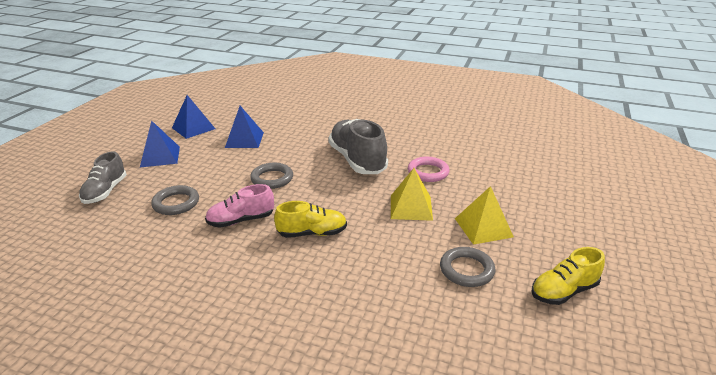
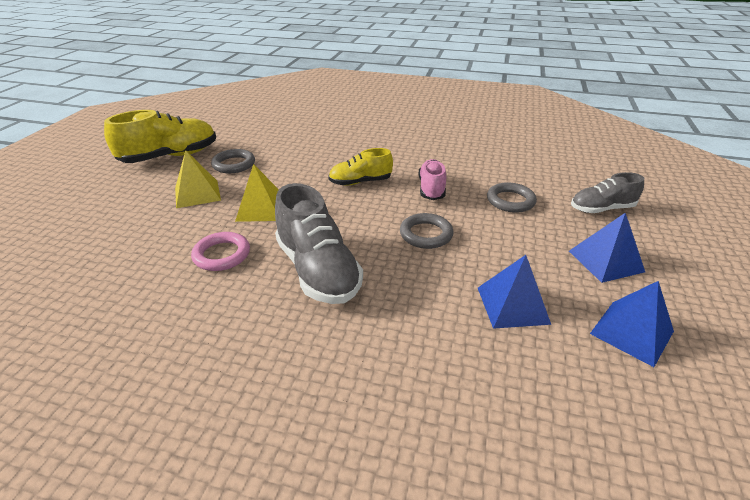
camera: 175 degrees right, 5 degrees up
(105, 191) = (601, 209): grey shoe -> grey shoe turned 105 degrees counterclockwise
(241, 220) = (431, 189): pink shoe -> pink shoe turned 60 degrees counterclockwise
(563, 291) = (170, 156): yellow shoe -> yellow shoe, size x1.65

